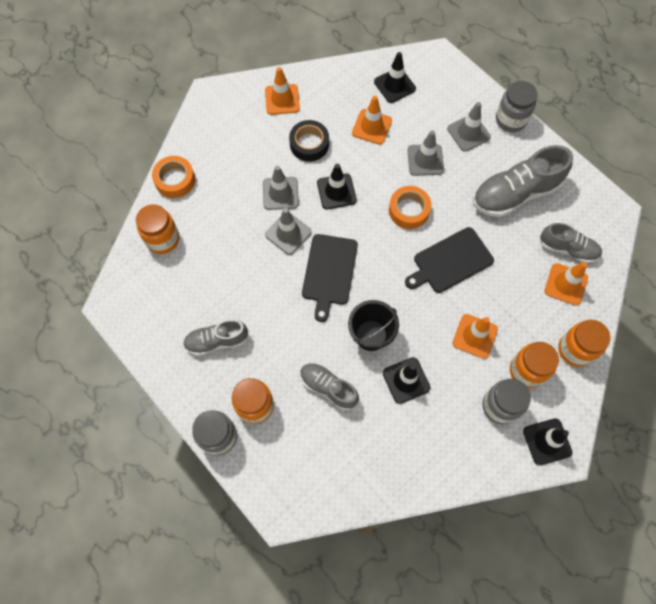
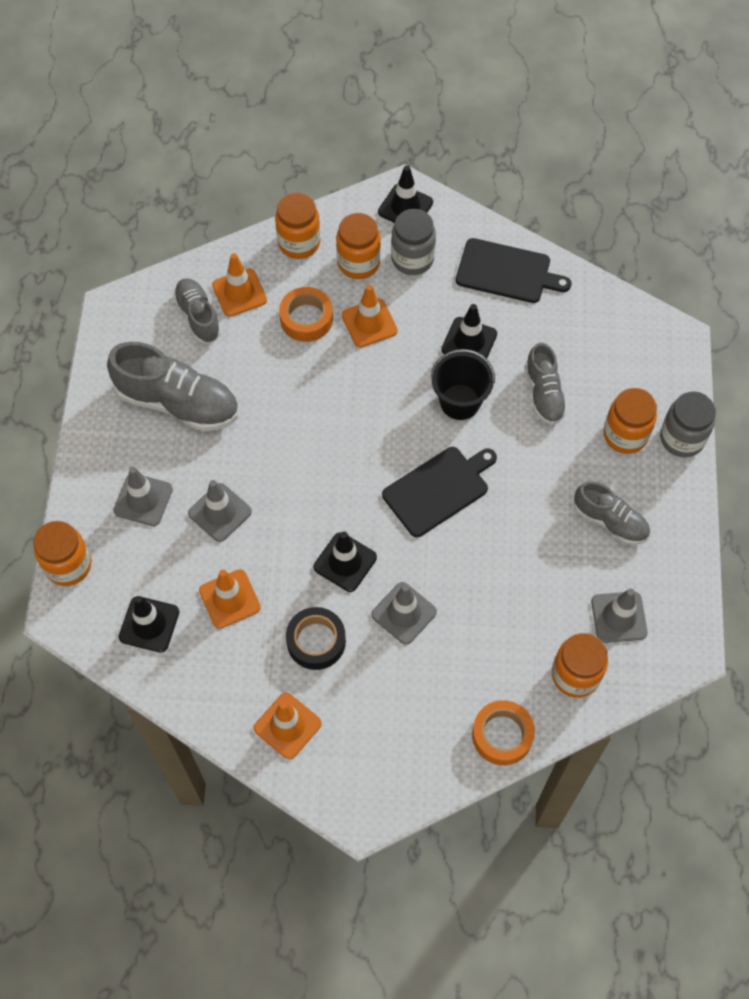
camera: 135 degrees left, 5 degrees down
(288, 233) = (439, 563): grey traffic cone -> grey traffic cone (619, 617)
(409, 210) = (296, 478): orange tape -> orange tape (306, 319)
(450, 261) = (314, 399): black cutting board -> black cutting board (507, 272)
(462, 76) = (68, 565): none -> orange jar
(510, 120) = (85, 474): grey jar -> none

